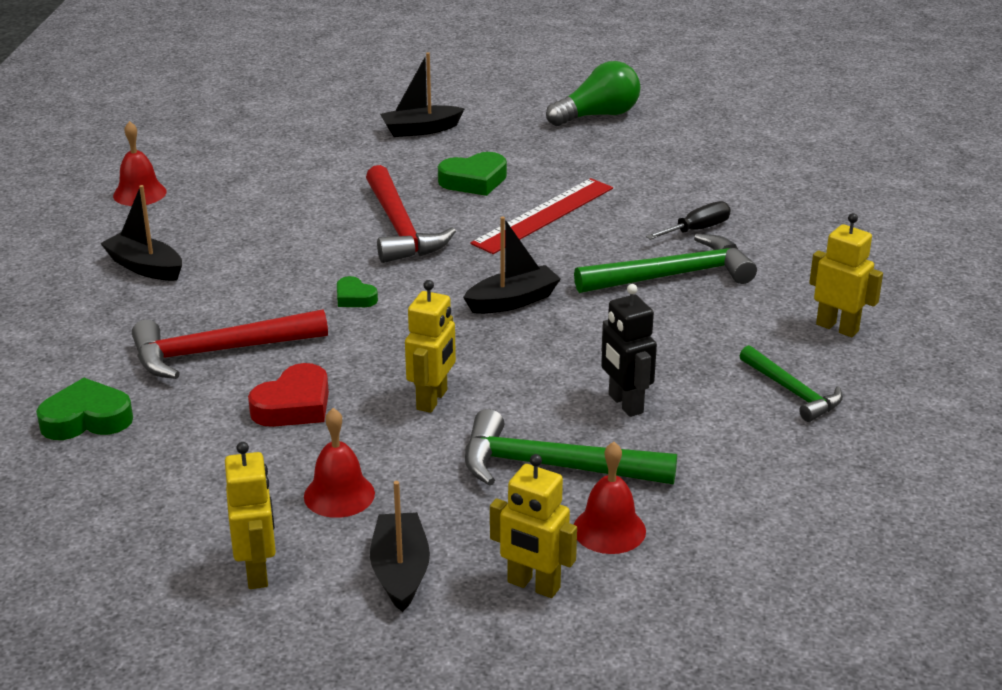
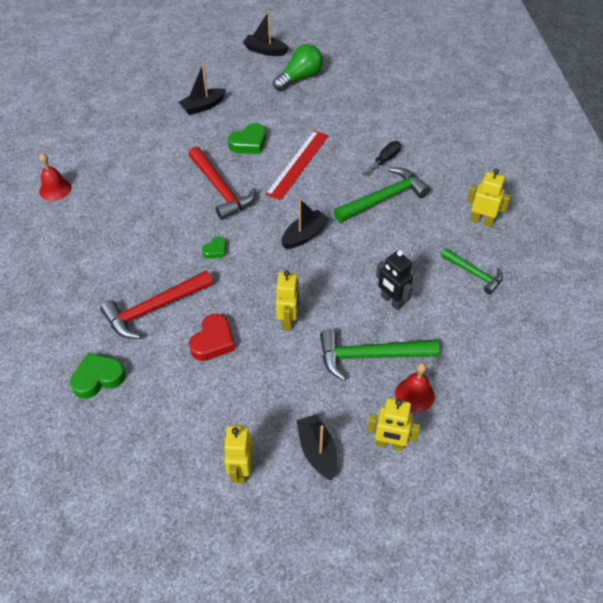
camera: 15 degrees left, 20 degrees up
(145, 267) = (83, 250): black boat -> black boat (265, 50)
(257, 572) = (241, 470): yellow robot -> yellow robot turned 150 degrees counterclockwise
(339, 494) = (263, 403): red bell -> none
(354, 298) = (215, 250): green heart -> green heart turned 75 degrees counterclockwise

